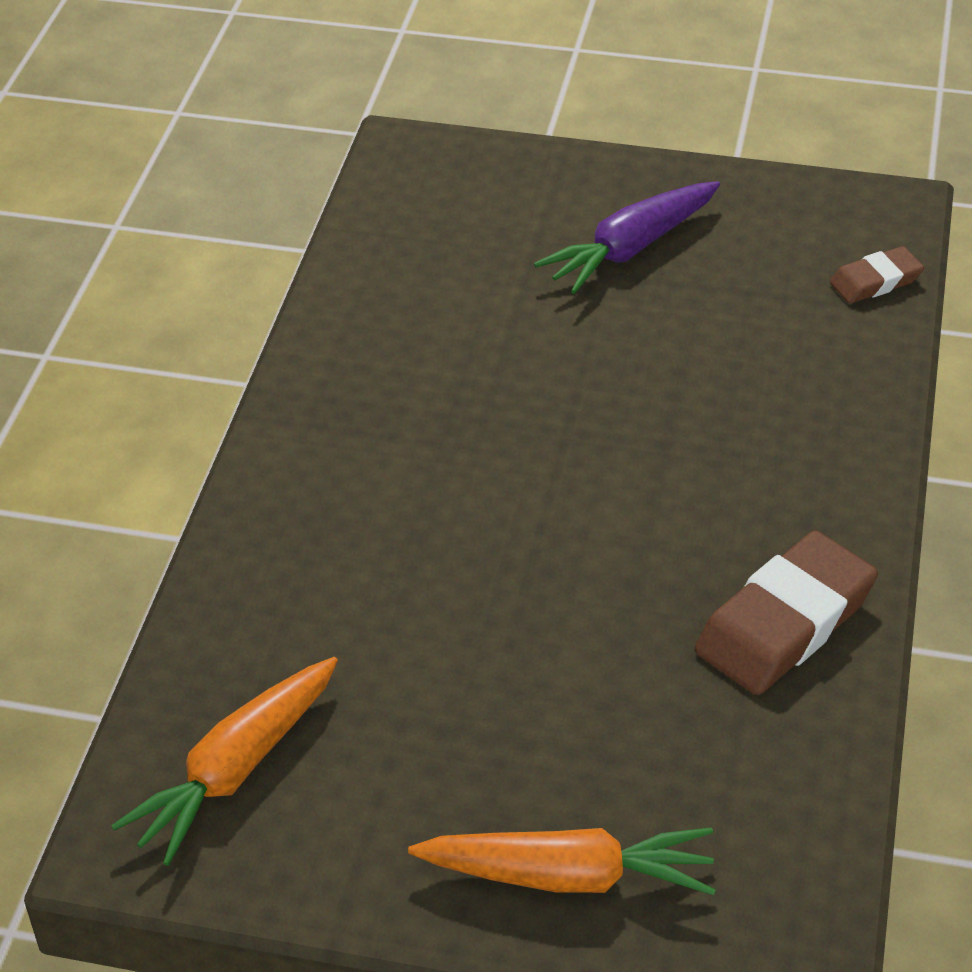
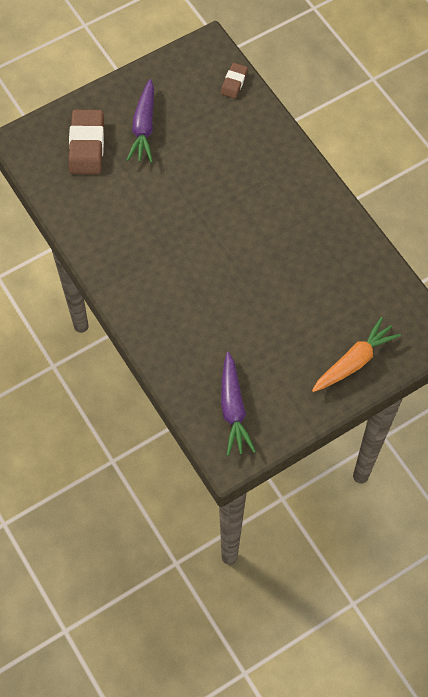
camera: 45 degrees left, 20 degrees up
(236, 770) = (233, 409): orange carrot -> purple carrot
(785, 623) = (330, 234): brown eraser -> brown eraser (87, 145)

